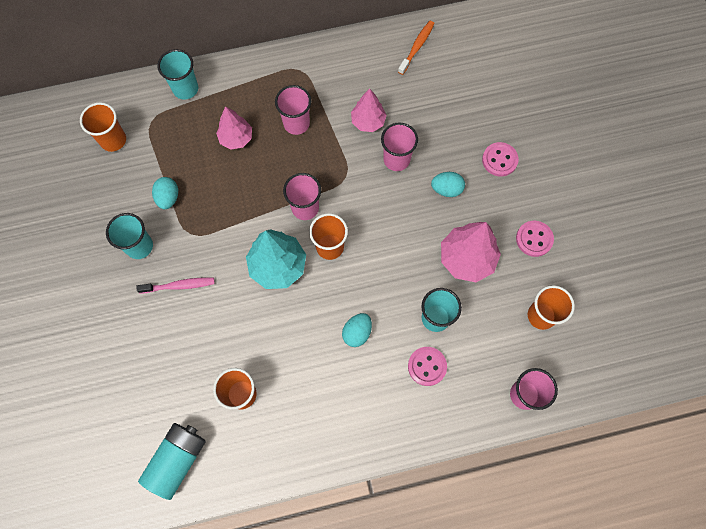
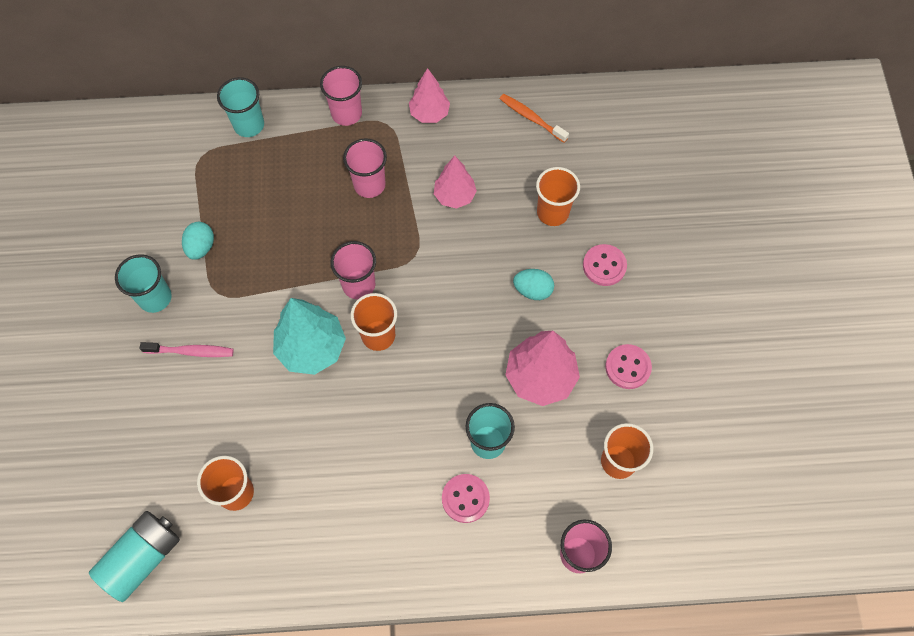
camera: 10 degrees right, 5 degrees down
(113, 140) = (153, 171): orange cup -> orange cup (552, 212)
(236, 138) = (295, 191): pink tree -> pink tree (429, 113)
(357, 332) = (389, 443): turquoise egg -> none
(396, 159) = (479, 245): pink cup -> pink cup (346, 113)
(417, 47) = (531, 118): orange toothbrush -> orange toothbrush turned 90 degrees counterclockwise

